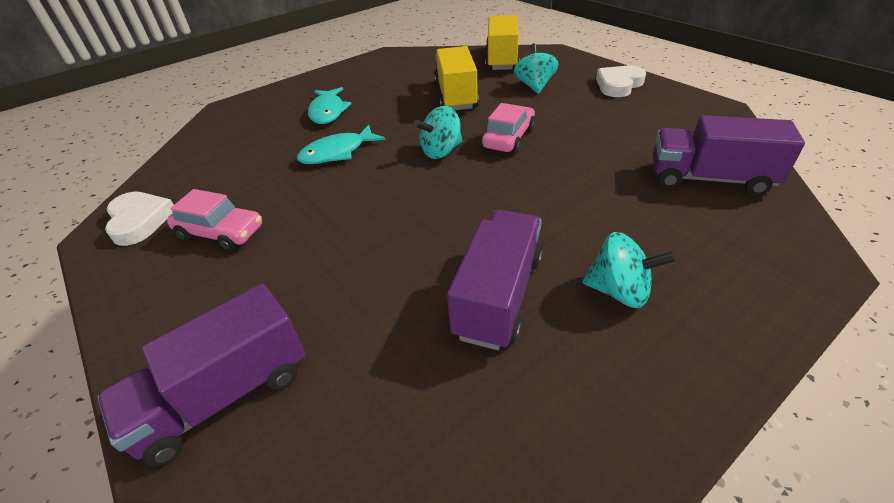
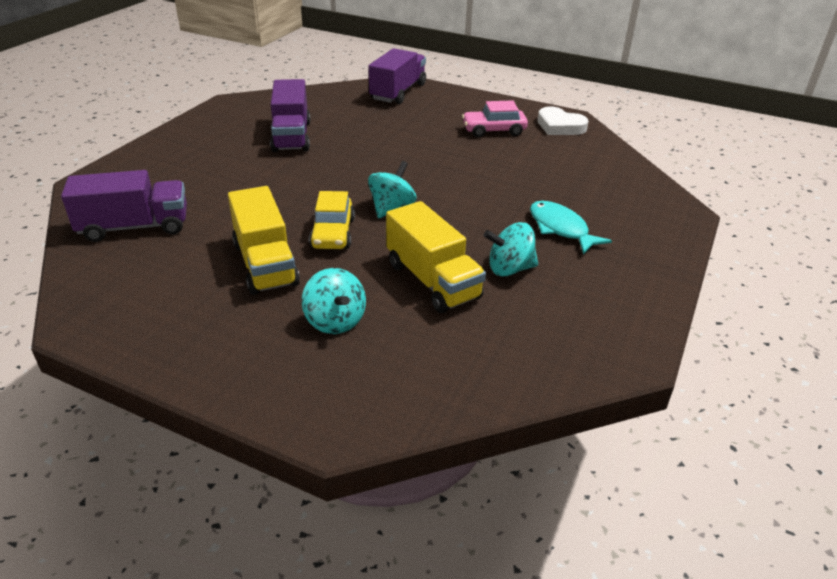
camera: 150 degrees right, 5 degrees down
(337, 153) = (487, 190): turquoise fish -> none
(502, 59) = (418, 380): yellow truck -> yellow truck (265, 264)
(509, 138) = (332, 233): pink car -> yellow car
(618, 85) = (210, 348): white heart -> none
(619, 291) = (221, 149): turquoise spinning top -> turquoise spinning top (509, 269)

